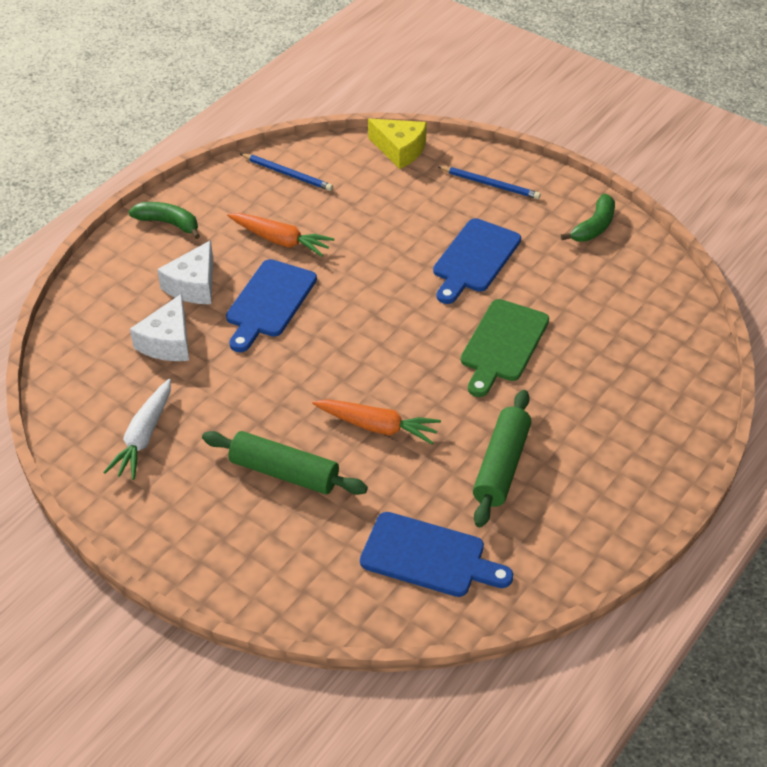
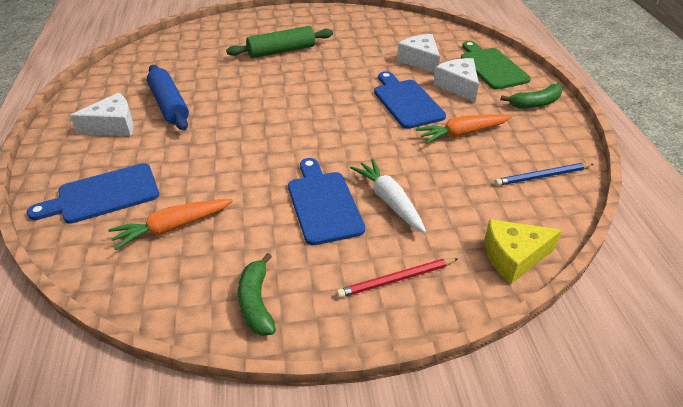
camera: 135 degrees right, 5 degrees down
(144, 436) = (363, 31): white carrot -> white carrot (389, 201)
(377, 427) = (260, 86): orange carrot -> orange carrot (172, 227)
(428, 557) = (172, 60): blue cutting board -> blue cutting board (103, 195)
(490, 184) = (397, 279): blue pencil -> red pencil
(501, 466) = (169, 105): green rolling pin -> blue rolling pin
(502, 344) = (235, 161): green cutting board -> green cutting board (492, 67)
(584, 473) = (113, 126): none -> white cheese

